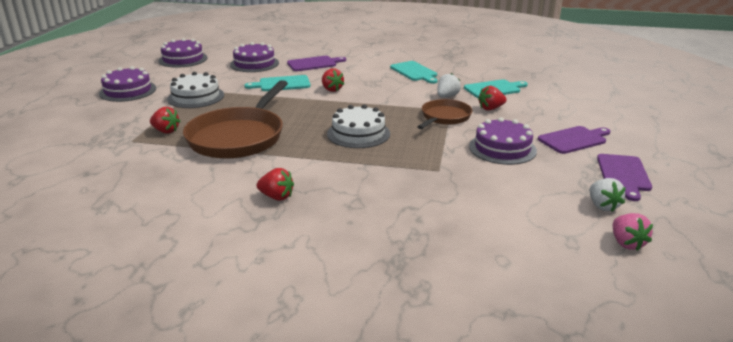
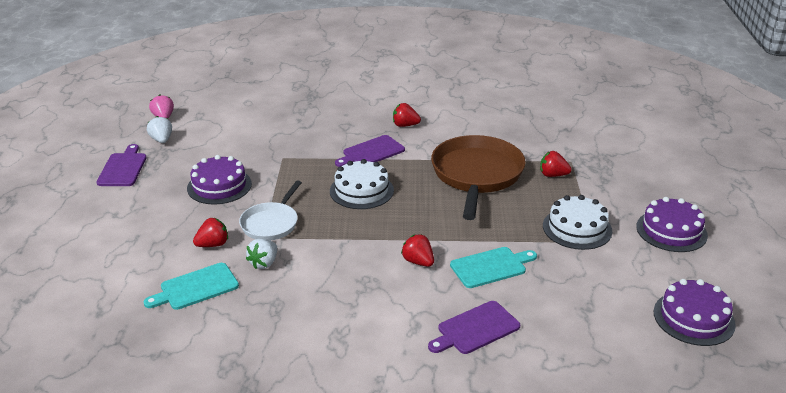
camera: 170 degrees right, 5 degrees up
(254, 64) = (569, 317): purple cake -> none
(414, 72) = (308, 321): turquoise cutting board -> none
(444, 117) = (271, 223): brown pan -> white pan
(574, 140) = (141, 204): purple cutting board -> purple cutting board (371, 152)

